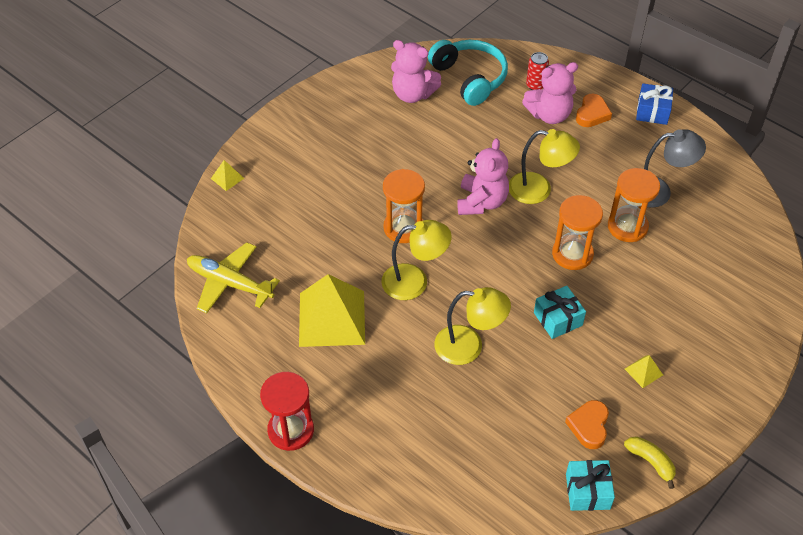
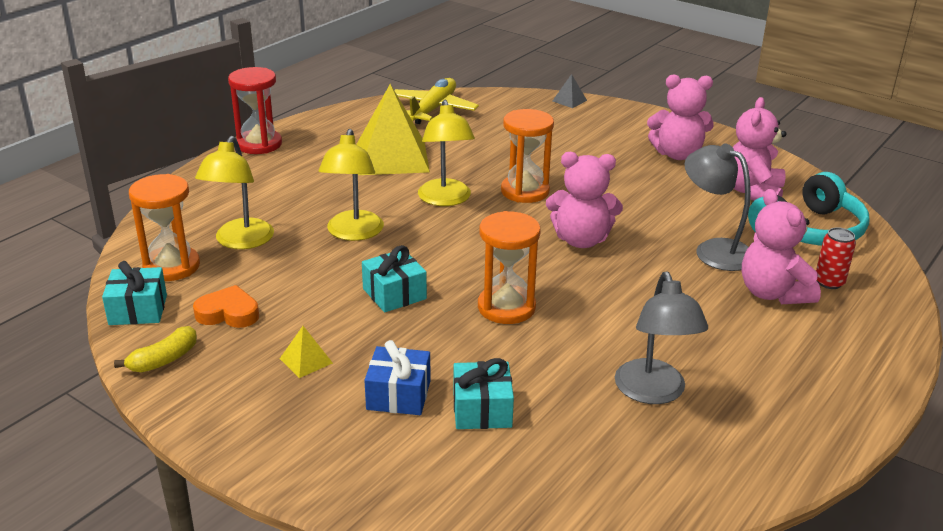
camera: 85 degrees right, 20 degrees down
(227, 178) = (569, 100): yellow pyramid -> grey pyramid
(346, 124) = (677, 154): none -> pink teddy bear
(496, 132) = (714, 250): none -> grey lamp
(539, 190) = (617, 282): yellow lamp -> yellow lamp (240, 241)
(592, 114) = (797, 332): orange heart -> none
(627, 227) = (569, 358): orange hourglass -> orange hourglass (172, 266)
(652, 111) = (839, 396): blue gift -> blue gift (398, 395)
(684, 275) = (482, 410): none -> turquoise gift

